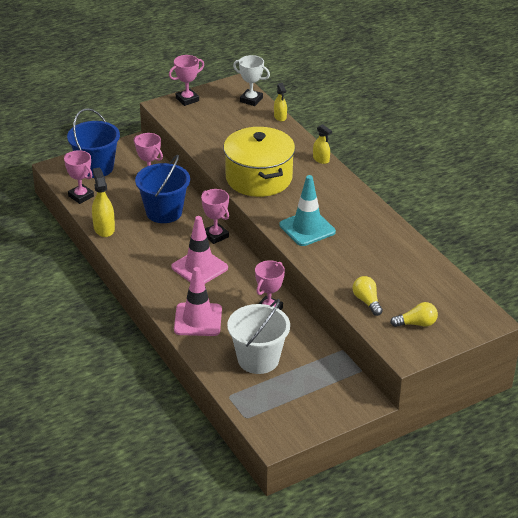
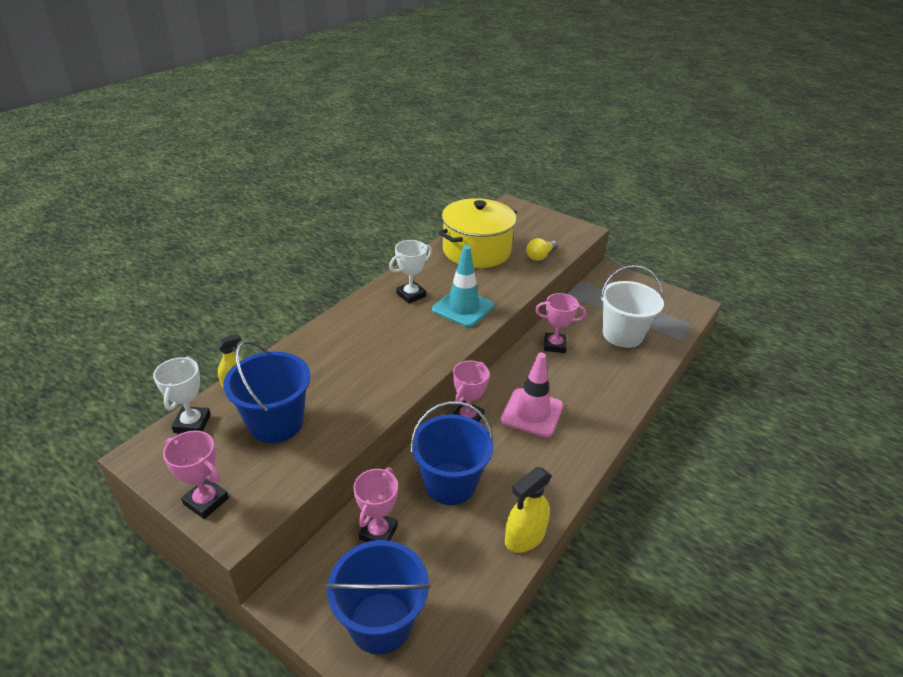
camera: 115 degrees left, 0 degrees up
(81, 196) = (468, 606): pink trophy -> none
(198, 320) = (610, 387): pink traffic cone -> none
(231, 126) = (276, 423): none -> blue bucket
(258, 178) = (391, 364): yellow pot -> yellow pot (476, 251)
(321, 159) = (326, 326): yellow spray bottle -> none
(341, 207) = (411, 295): none -> white trophy
(416, 324) = (545, 231): yellow light bulb -> none

